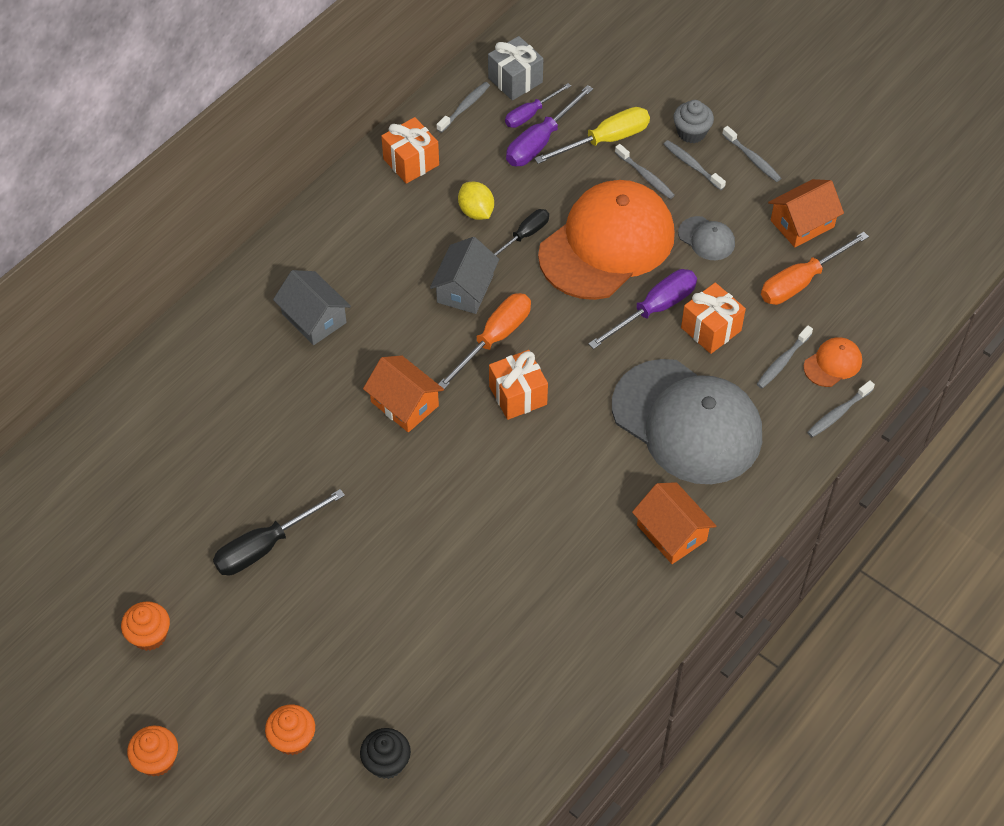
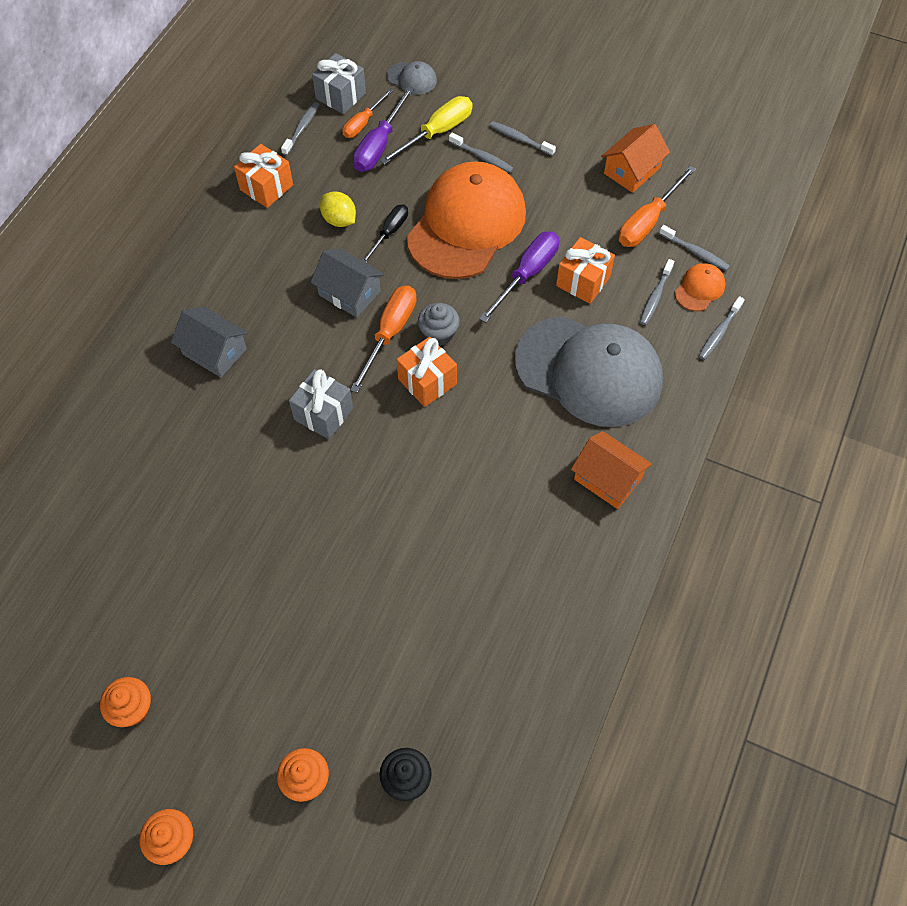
camera: 15 degrees left, 5 degrees up
(265, 546) = (226, 586): black screwdriver -> none
(404, 404) = (323, 414): orange house -> grey gift
(465, 289) = (349, 293): grey house -> grey house turned 60 degrees counterclockwise
(530, 114) = (363, 123): purple screwdriver -> orange screwdriver
(691, 132) = (510, 111): grey cupcake -> grey cupcake (438, 334)
(706, 238) = (553, 201): grey cap -> grey cap (412, 78)
(752, 159) = (571, 123): grey toothbrush -> grey toothbrush (695, 252)

